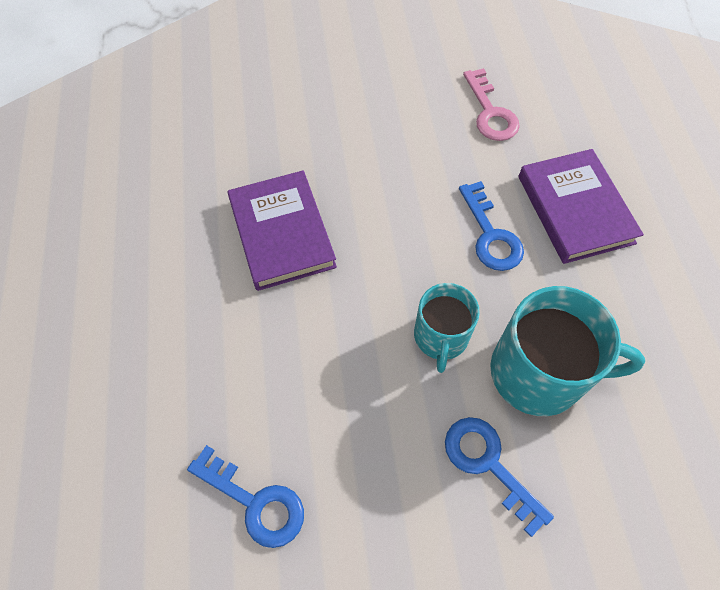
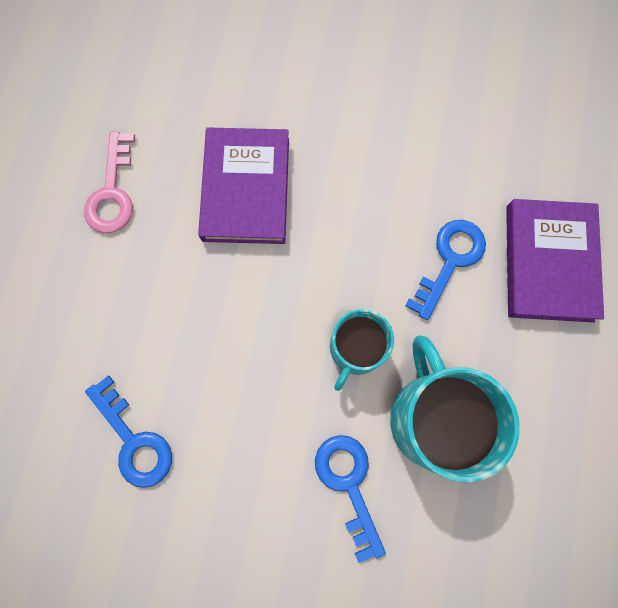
camera: 20 degrees right, 15 degrees up
(490, 112) = (510, 121): pink key -> pink key (112, 192)
(490, 235) = (449, 261): blue key -> blue key turned 150 degrees counterclockwise
(539, 373) = (434, 417): turquoise mug -> turquoise mug turned 135 degrees counterclockwise

